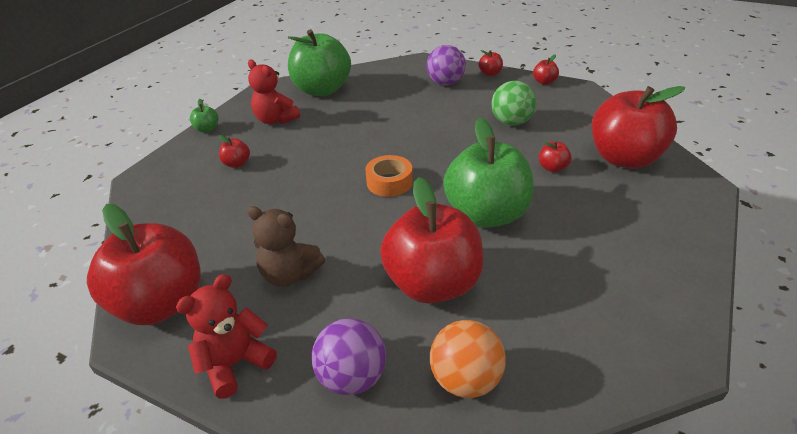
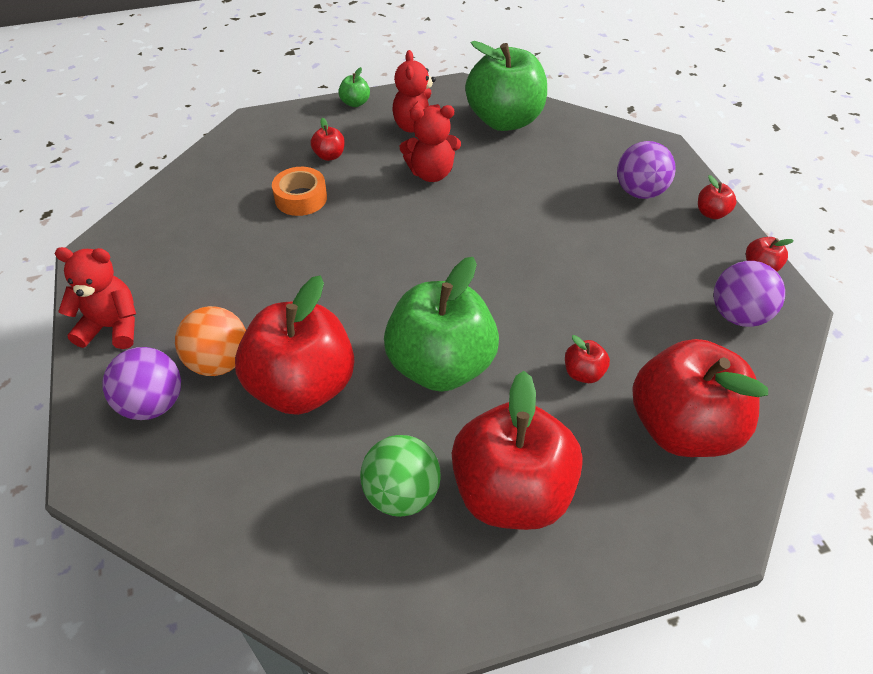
camera: 45 degrees right, 10 degrees up
(161, 303) = (134, 243): red apple -> red apple (511, 493)
(290, 274) = (228, 289): brown teddy bear -> none
(322, 135) = (431, 173): none -> red teddy bear
(389, 182) = (413, 266): orange tape -> orange tape (301, 198)
(465, 379) = (208, 479): orange ball -> orange ball (219, 362)
(511, 122) = (631, 290): green ball -> green ball (402, 494)
(568, 104) = (738, 315): none -> purple ball

